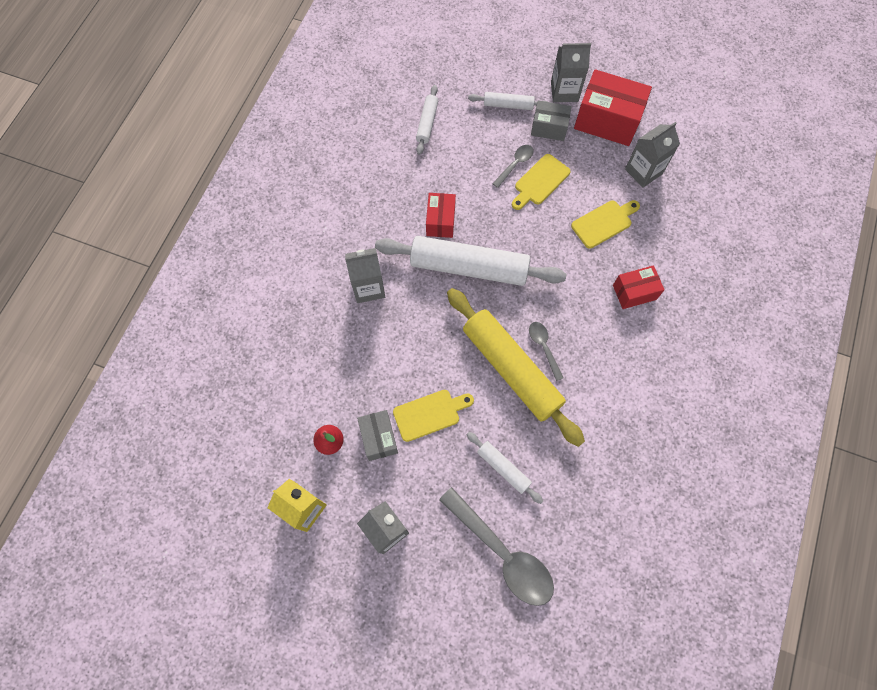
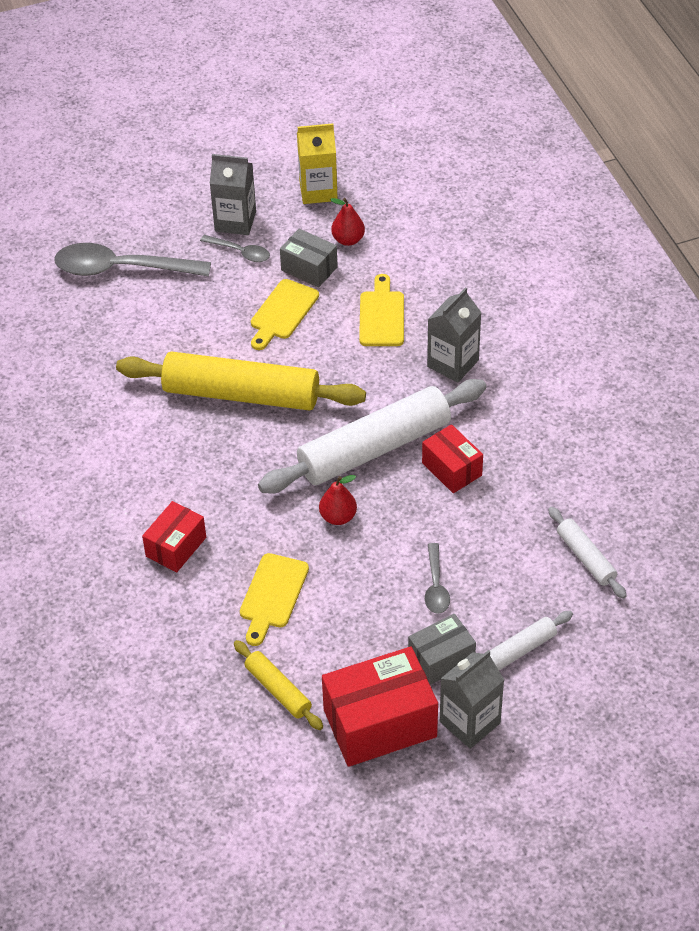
camera: 140 degrees right, 20 degrees down
(503, 468) = (175, 320): white rolling pin -> none
(529, 241) = (338, 517): none -> red pear
(540, 181) = (388, 588): yellow cutting board -> yellow cutting board (382, 315)
(543, 347) = (226, 432): grey spoon -> grey spoon (240, 252)
(643, 171) = (278, 690): grey carton -> yellow rolling pin

